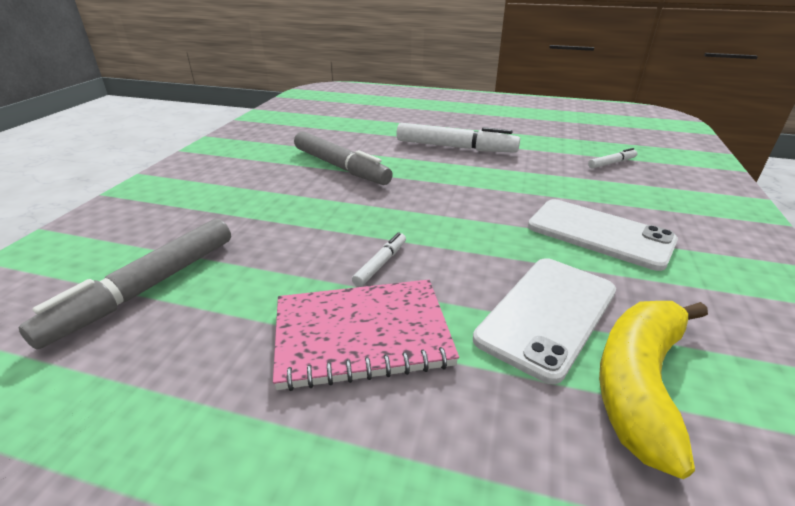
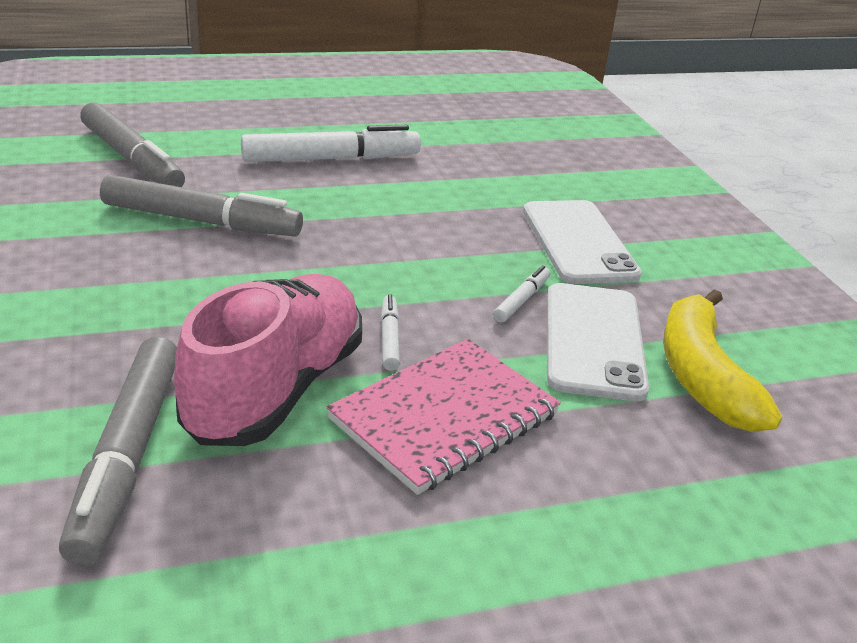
camera: 35 degrees left, 0 degrees up
(272, 275) = (276, 389): none -> pink shoe
(339, 130) = (132, 159): none -> grey marker
(599, 234) = (578, 242): white phone -> white phone turned 75 degrees clockwise
(611, 163) = (529, 148): white marker -> white marker (521, 300)

